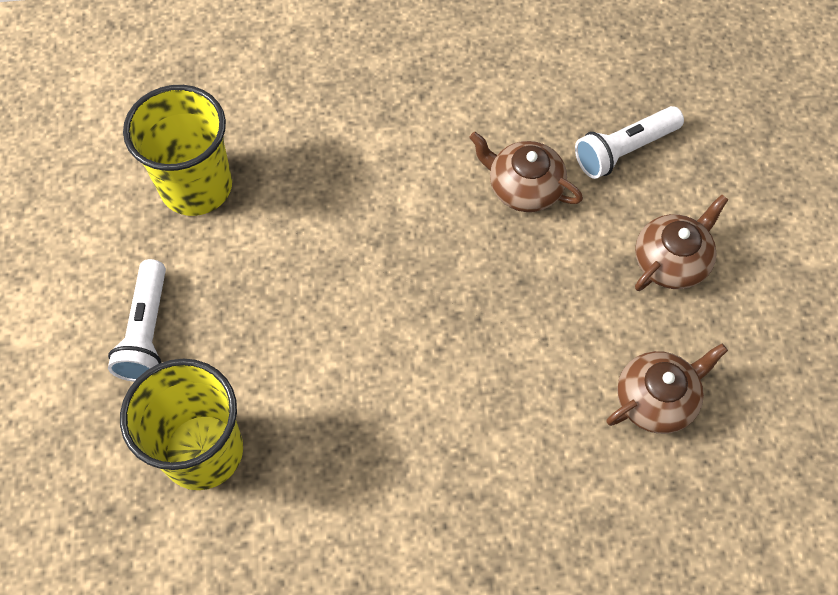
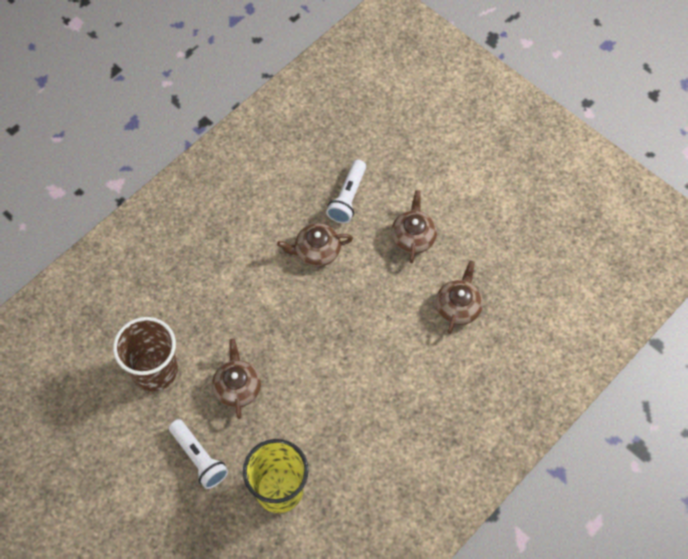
camera: 40 degrees left, 0 degrees up
(196, 186) = (155, 370): yellow cup -> brown cup
(272, 281) = (237, 387): none -> brown teapot

